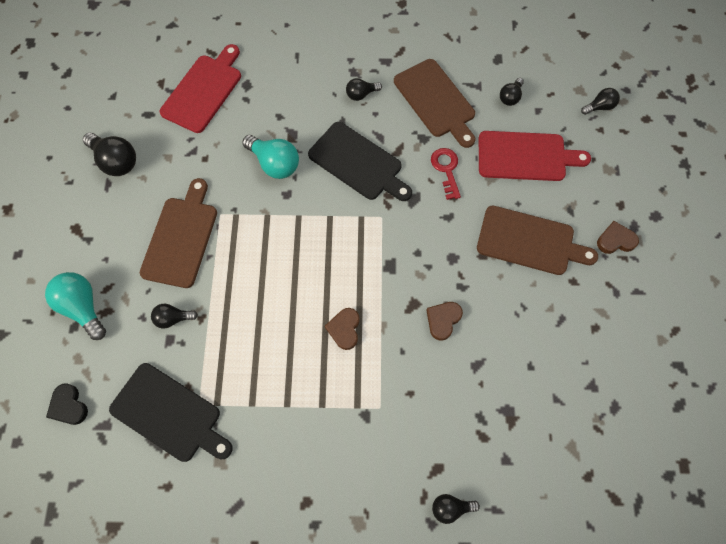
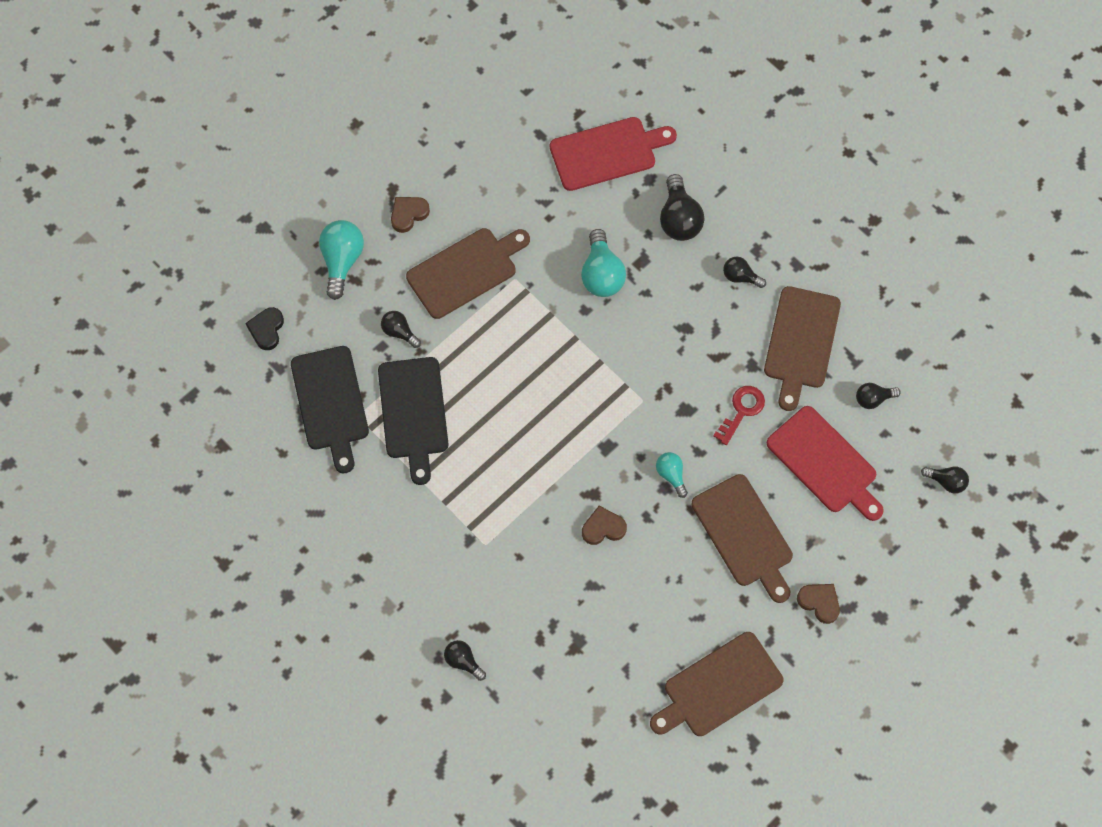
camera: 45 degrees right, 0 degrees up
(116, 161) = (475, 156): black light bulb -> black light bulb (679, 219)
(344, 329) = (519, 462): brown heart -> brown heart (408, 214)
(358, 163) = (672, 337): black cutting board -> black cutting board (413, 413)
(448, 246) = (671, 475): none -> turquoise light bulb
(621, 352) = (718, 687): none -> brown cutting board

